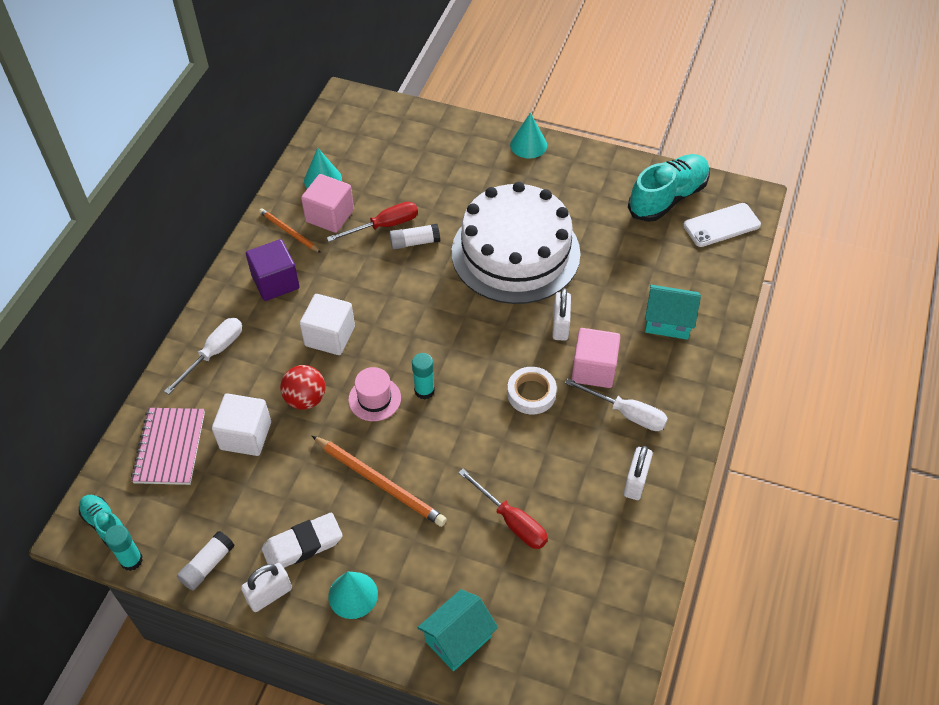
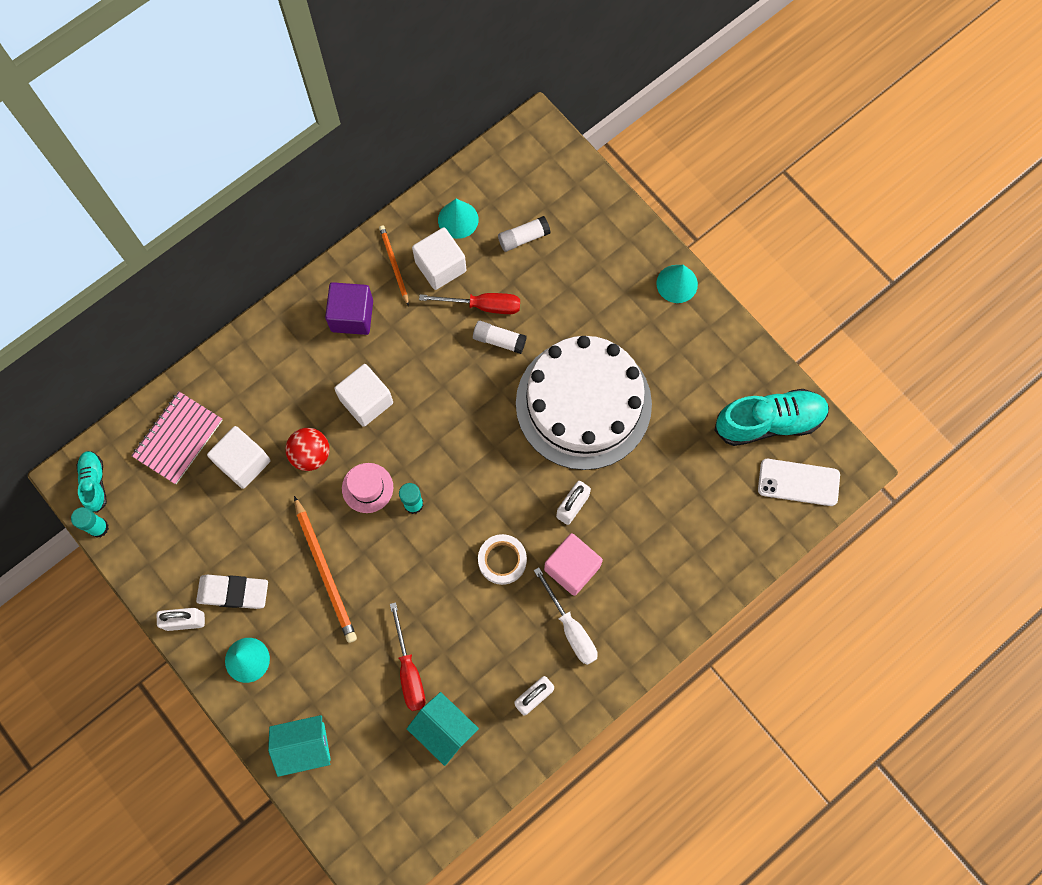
camera: 30 degrees right, 20 degrees up
(207, 565) = (152, 567): white glue stick -> white glue stick (523, 238)
(214, 353) = (261, 363): white screwdriver -> none
(330, 216) = (440, 266): pink cube -> white cube
(668, 322) = (672, 558): turquoise house -> turquoise house (444, 729)

